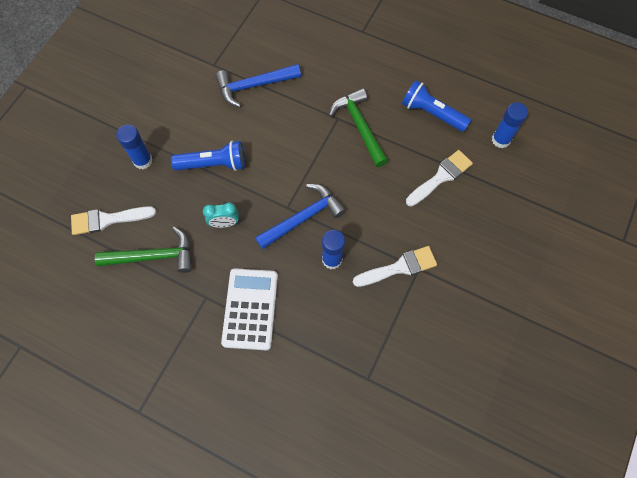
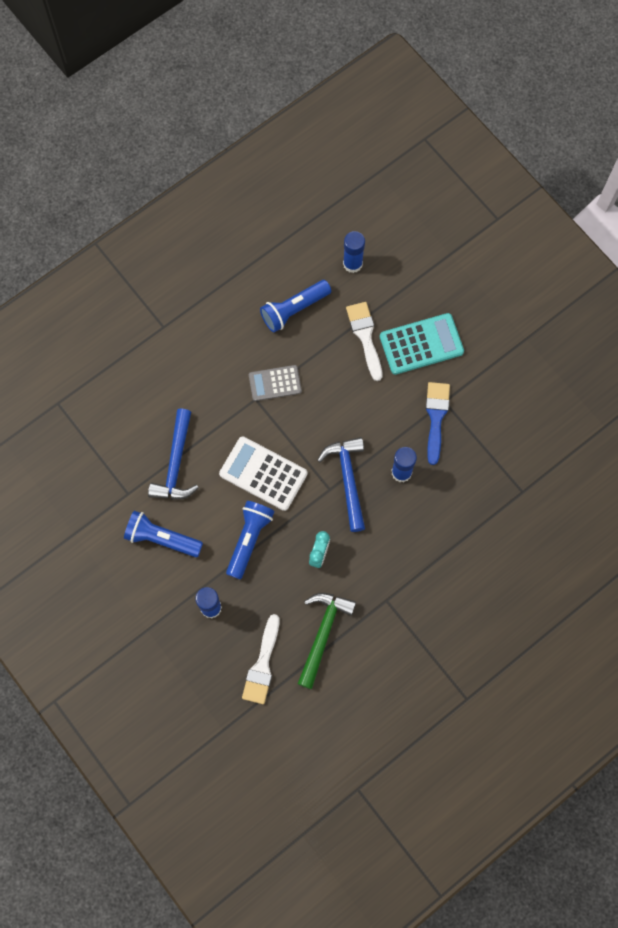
camera: 65 degrees left, 5 degrees up
(186, 102) = (161, 538): none -> blue flashlight
(250, 309) = (415, 565): white calculator -> white calculator (263, 474)
(359, 126) = (275, 383): green hammer -> grey calculator
(399, 267) = (436, 417): white brush -> blue brush
(461, 225) = (421, 344): none -> turquoise calculator

